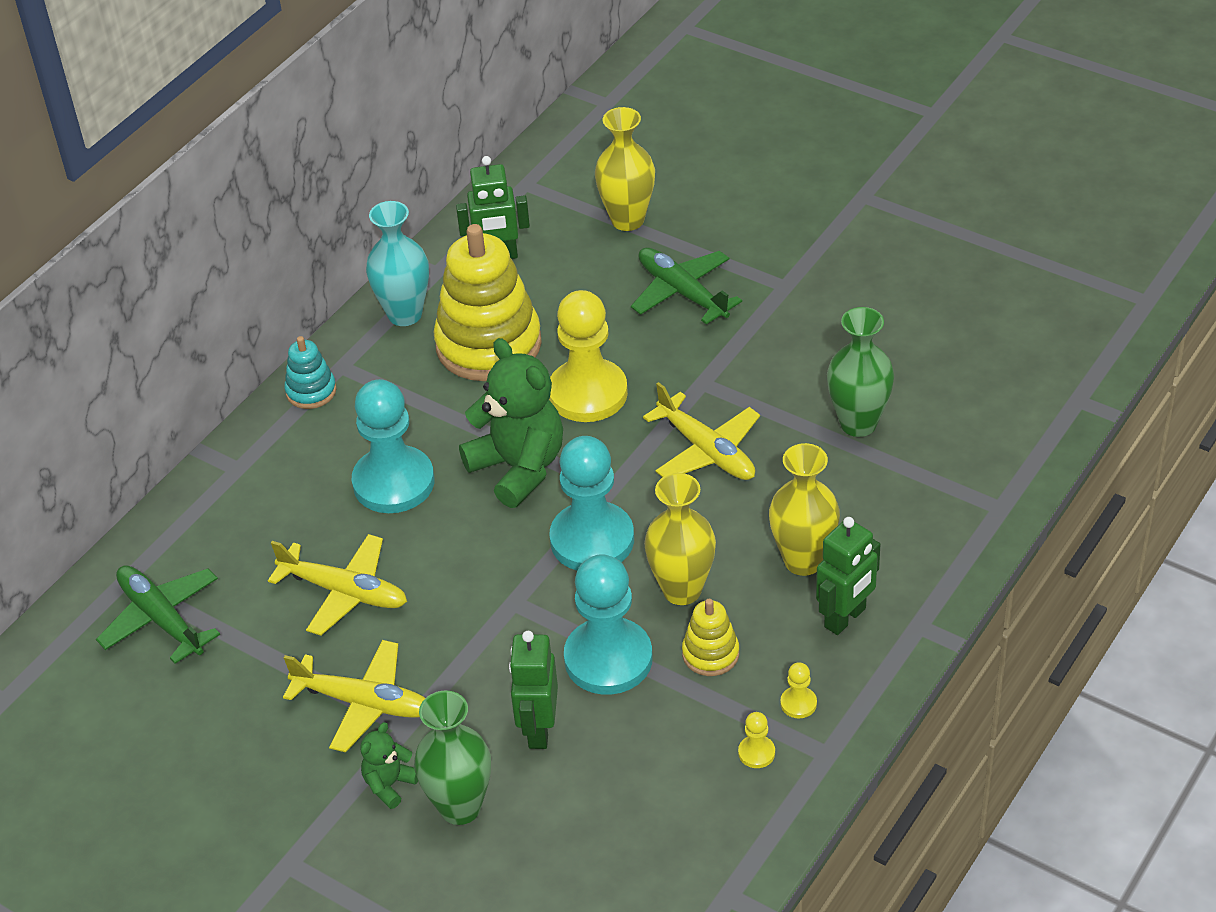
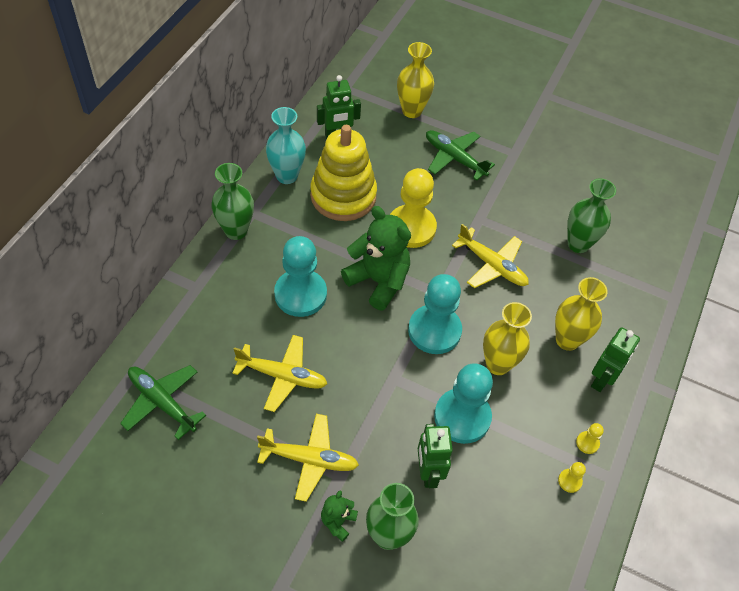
camera: 15 degrees left, 10 degrees up
(311, 391) = (236, 231): turquoise stacking toy -> green vase
(710, 654) = (525, 410): yellow stacking toy -> none

